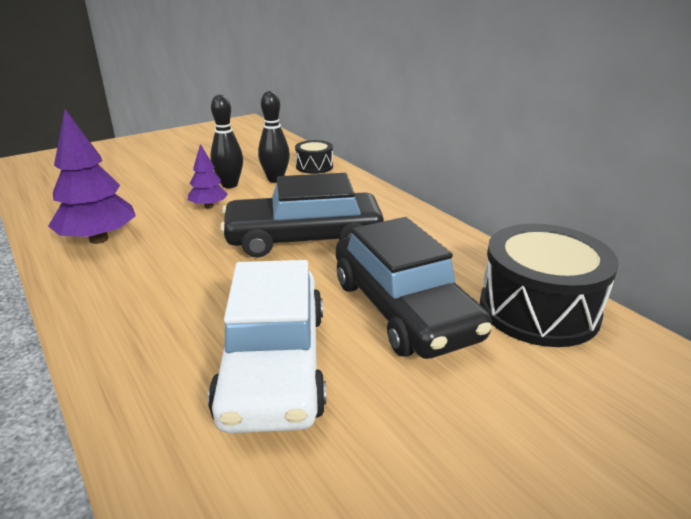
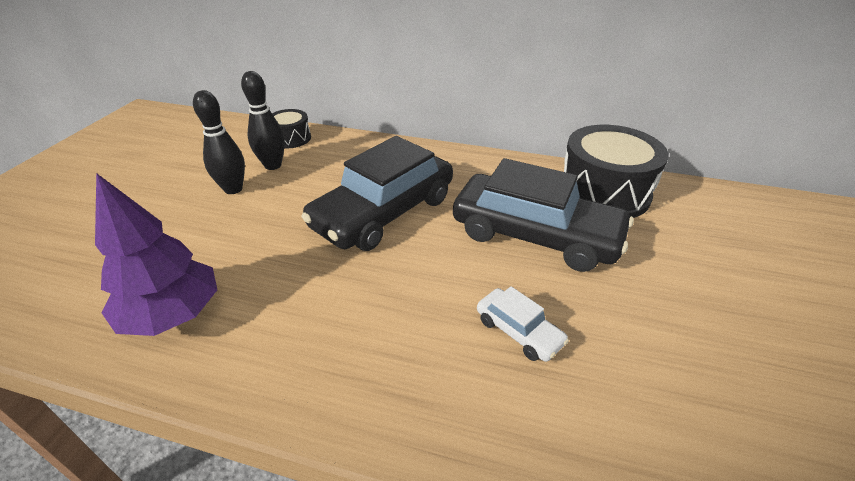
camera: 40 degrees left, 10 degrees up
(209, 206) = (246, 221): purple tree -> none
(273, 364) = (518, 331): white car -> white car, size x0.45

